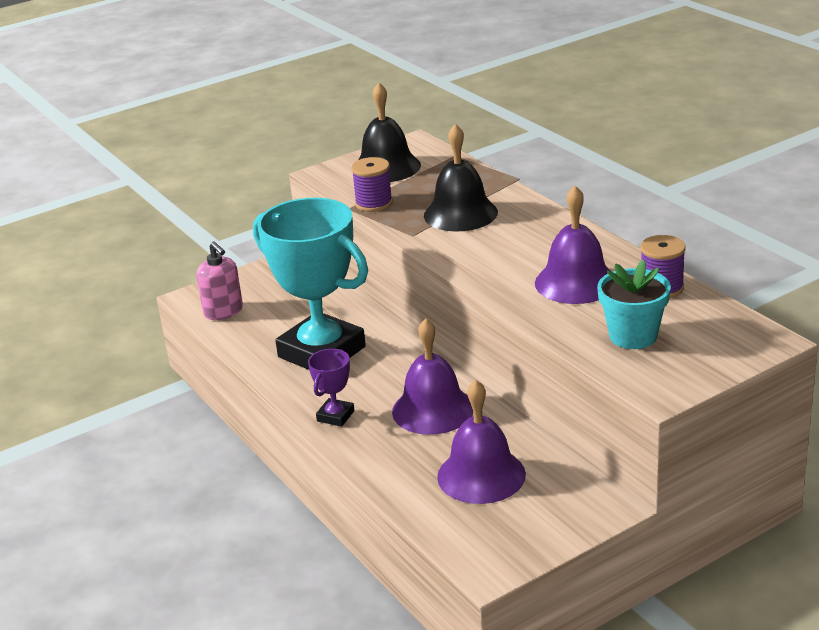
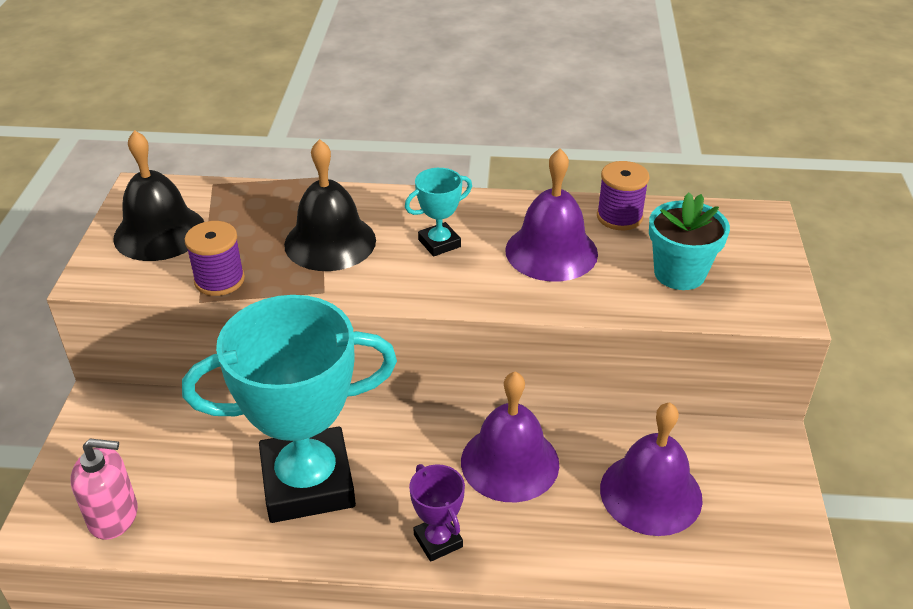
camera: 55 degrees left, 10 degrees up
(518, 244) = (439, 243): none -> turquoise trophy

